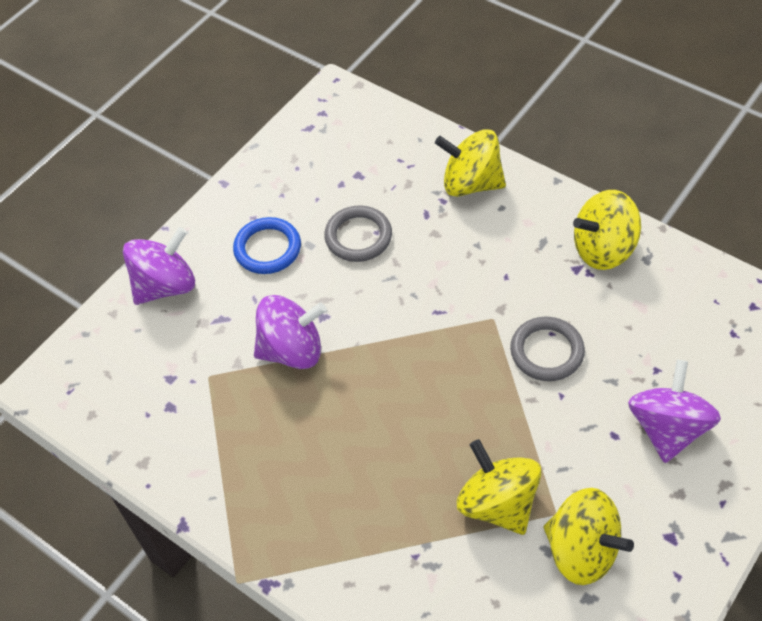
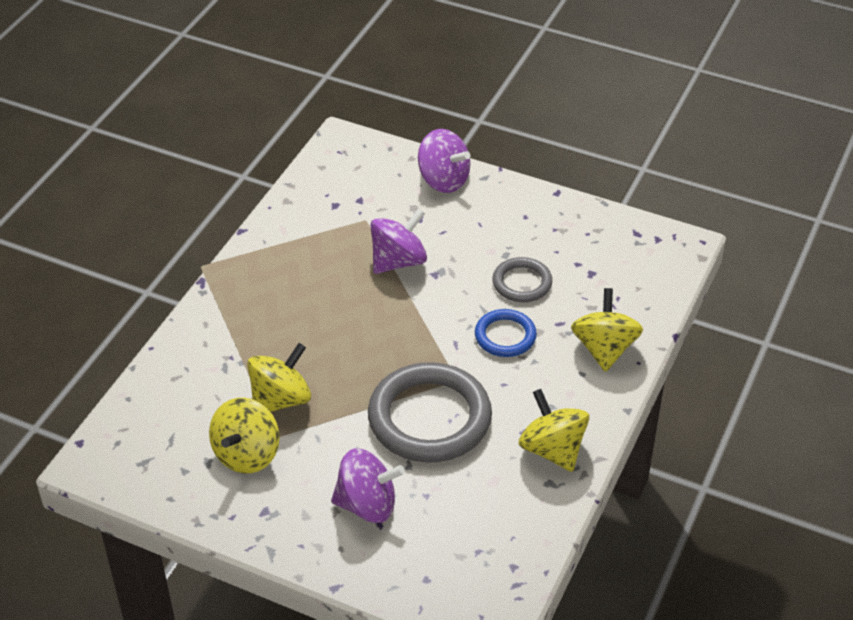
camera: 75 degrees right, 10 degrees down
(267, 248) = (494, 230): blue ring -> blue ring (505, 336)
(292, 350) = (398, 261): purple spinning top -> purple spinning top turned 105 degrees counterclockwise
(546, 351) = (429, 418): grey ring -> grey ring, size x1.90

